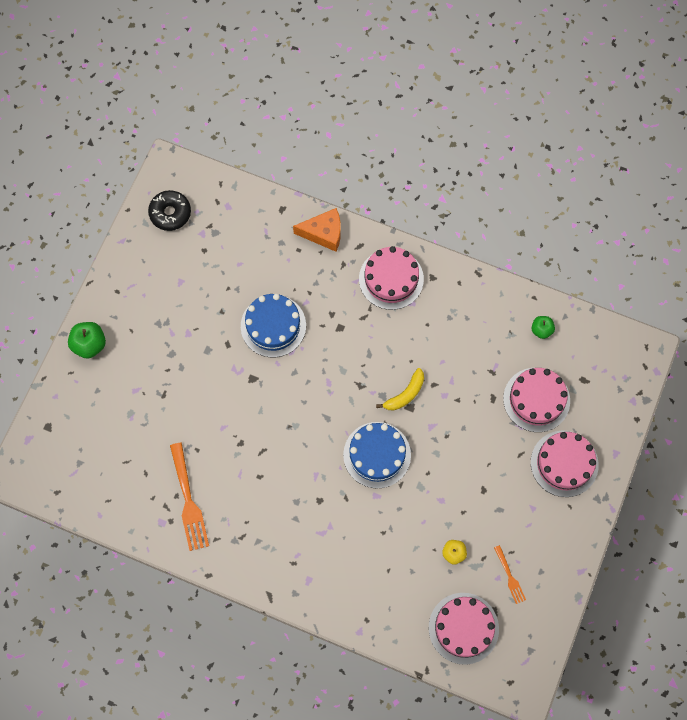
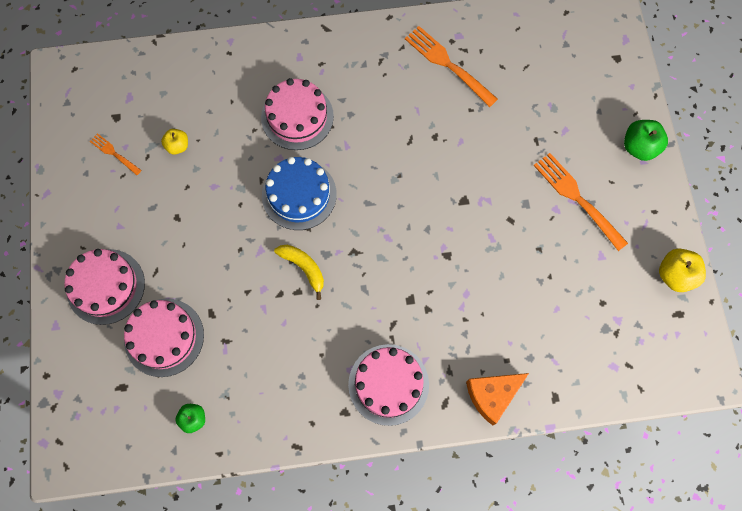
camera: 150 degrees right, 0 degrees up
(139, 240) = (675, 275): none -> yellow apple
(166, 332) = (578, 199): none -> orange fork
(170, 213) = (666, 323): black donut -> none
(273, 326) = (478, 263): blue cake -> none
(405, 394) = (304, 268): yellow banana -> yellow banana turned 120 degrees clockwise
(463, 628) = (137, 89): pink cake -> pink cake (297, 117)

